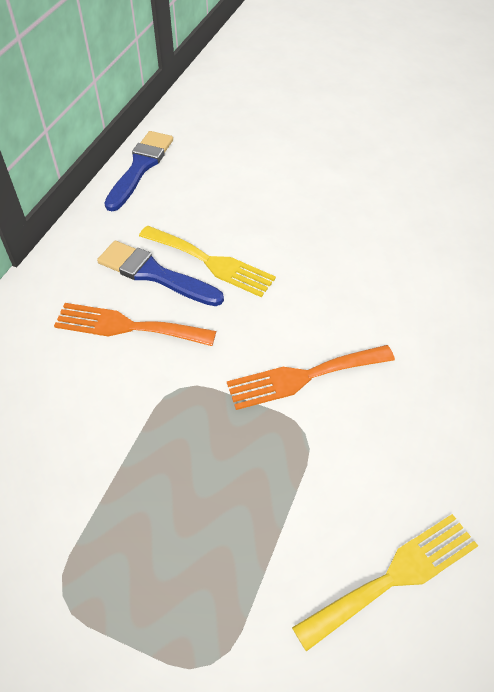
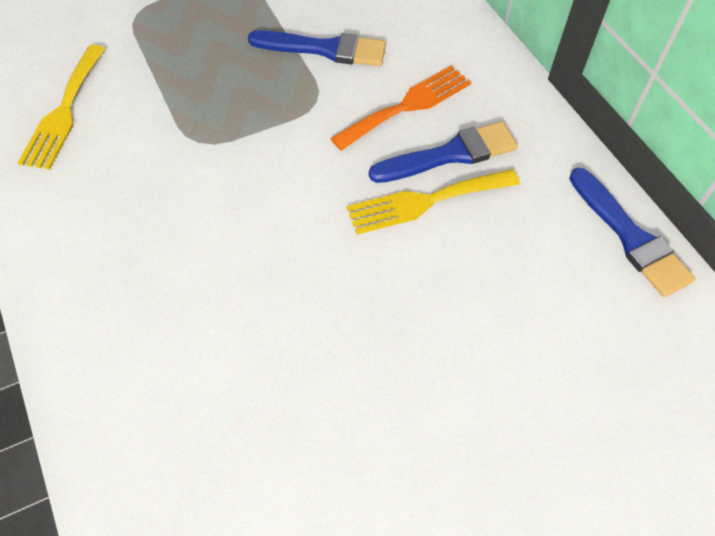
camera: 130 degrees right, 5 degrees up
(108, 429) = (325, 49): none -> blue brush
(303, 377) = (239, 175): orange fork -> none

